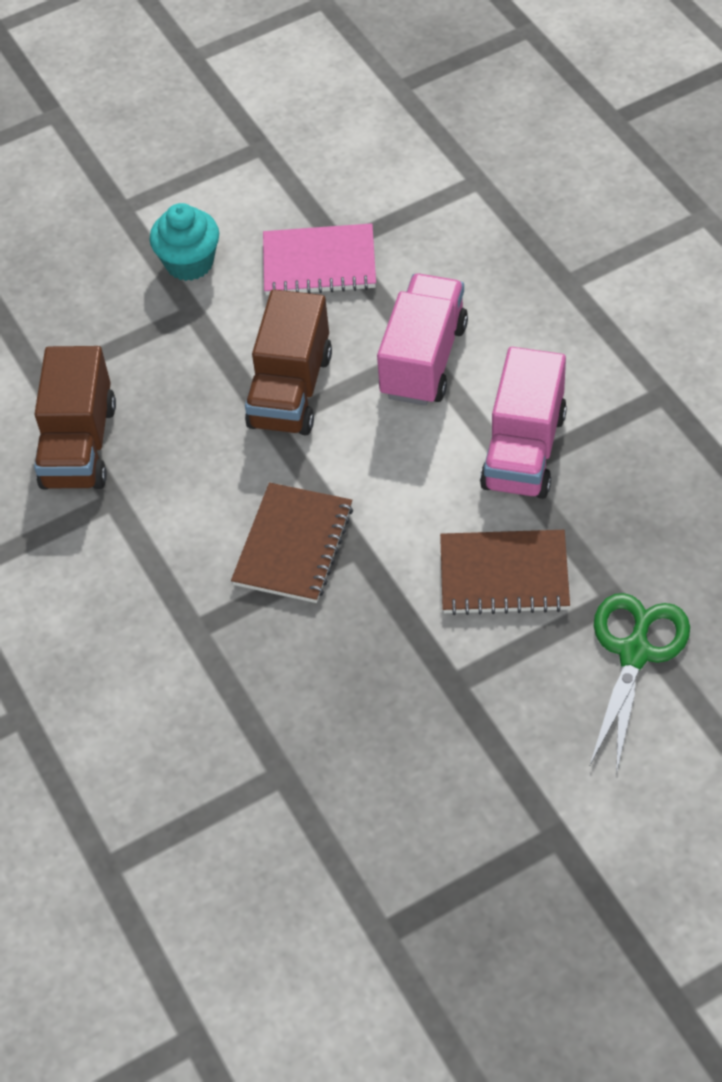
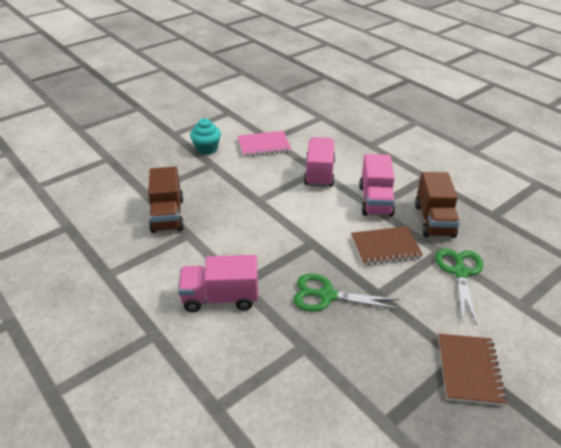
camera: 15 degrees left, 15 degrees down
(151, 655) = (220, 298): none -> pink truck
(290, 390) = (263, 188): brown truck -> brown truck (434, 220)
(293, 545) = (281, 245): brown notebook -> brown notebook (469, 370)
(352, 674) = (327, 295): none -> green scissors

